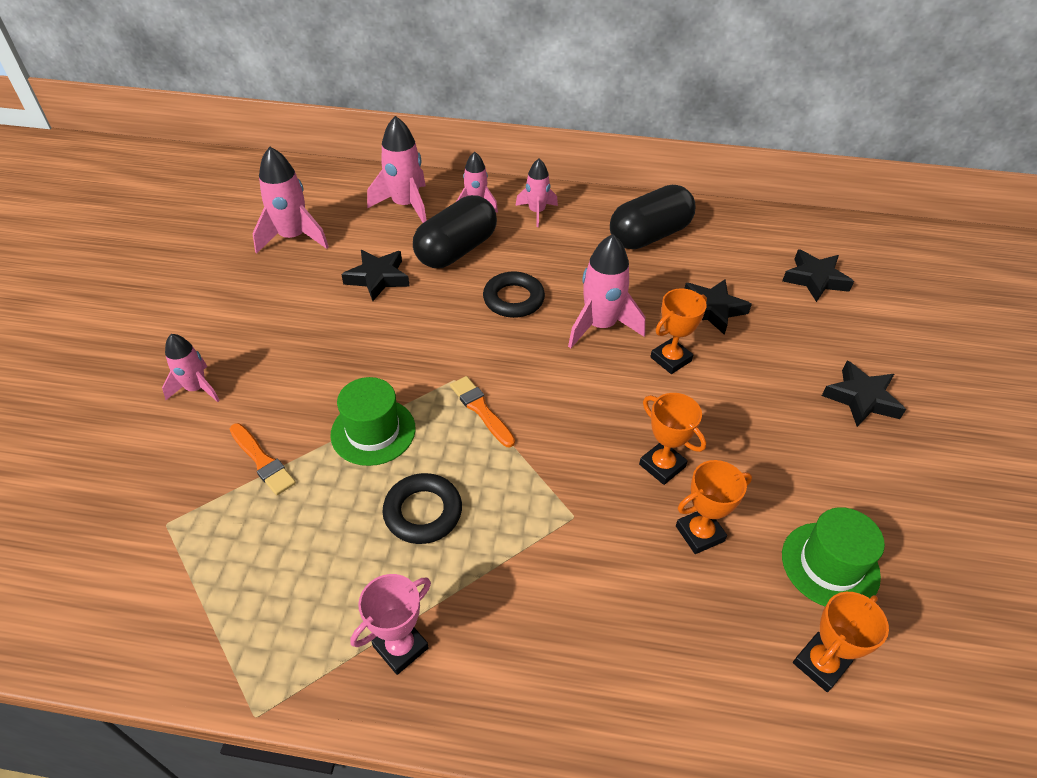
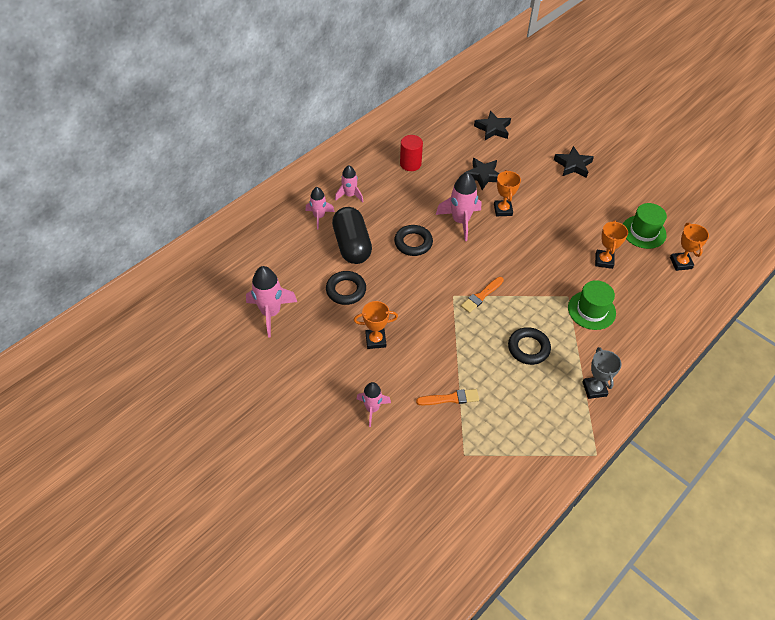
camera: 55 degrees left, 5 degrees up
(373, 431) = (464, 344): green hat -> green hat (591, 310)
(378, 278) = (346, 290): black star -> black ring
(400, 647) = (594, 389): pink trophy -> grey trophy
(405, 205) = (289, 247): pink rocket -> none
(481, 410) = (481, 296): orange brush -> orange brush turned 45 degrees counterclockwise
(649, 235) = (410, 164): black capsule -> red cylinder
(662, 466) = (561, 251): orange trophy -> orange trophy (375, 340)

